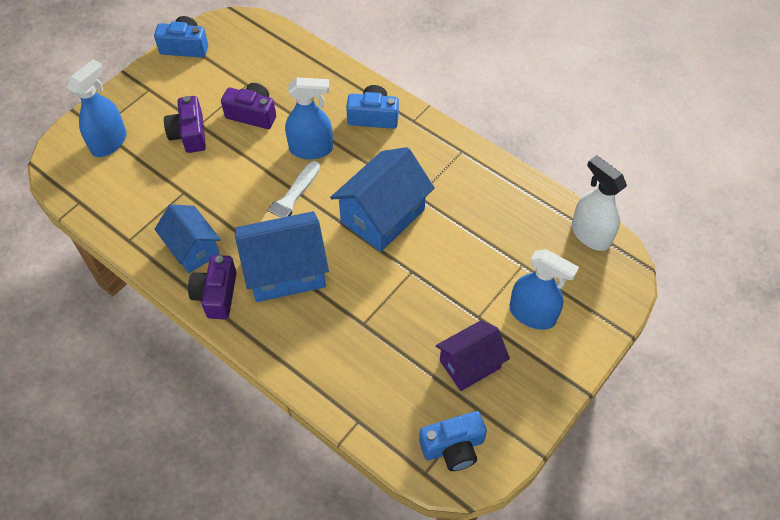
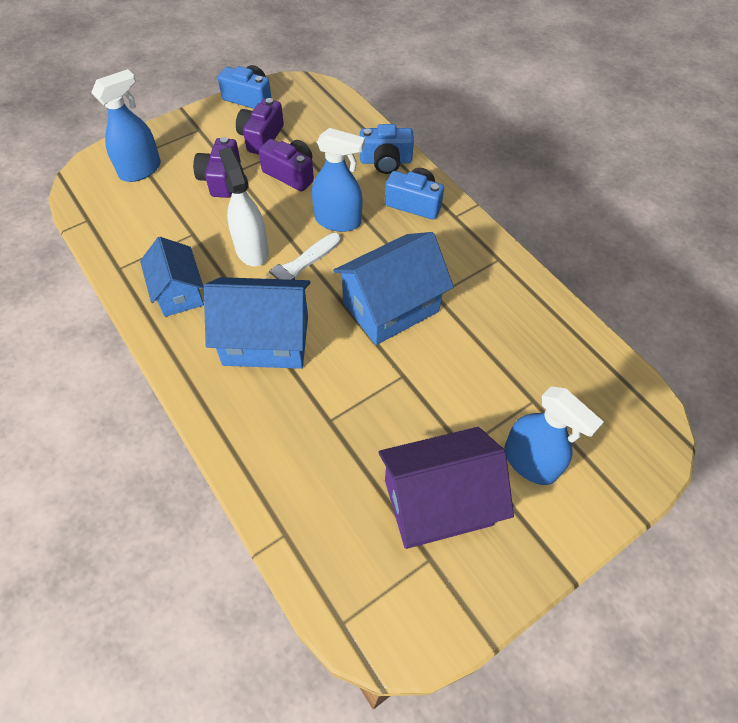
camera: 15 degrees right, 0 degrees up
(216, 294) = (184, 346): purple camera -> purple camera (261, 137)
(453, 447) = (386, 600): blue camera -> blue camera (385, 161)
(470, 364) = (438, 502): purple house -> purple house, size x1.53
(590, 234) = (624, 385): white spray bottle -> white spray bottle (251, 249)

